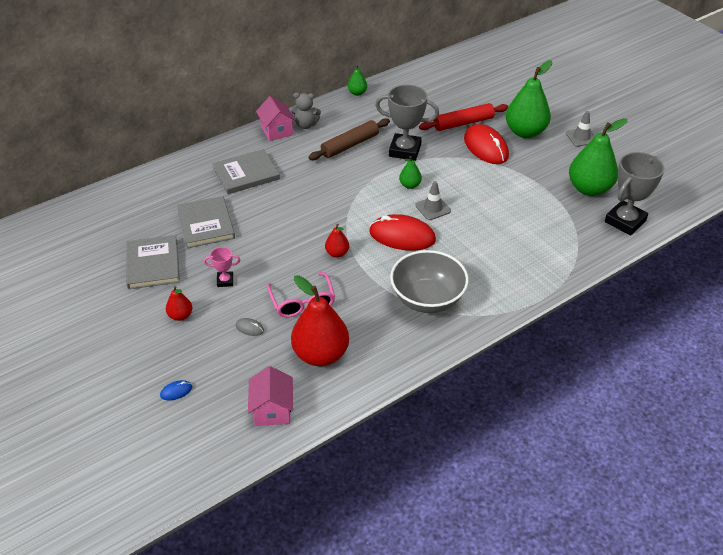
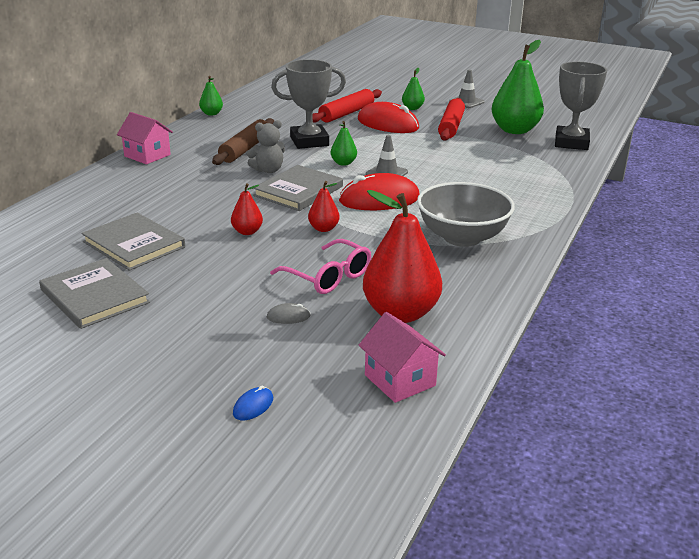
camera: 30 degrees left, 15 degrees down
(180, 315) = (183, 332): red pear -> red pear (247, 232)
(225, 281) = (211, 285): pink trophy -> none
(246, 174) = (144, 194): grey book -> grey book (298, 191)
(306, 125) = (178, 145): grey teddy bear -> grey teddy bear (268, 170)
(525, 132) = (412, 108): green pear -> green pear, size x0.48
(537, 166) = (451, 126): none -> red rolling pin

